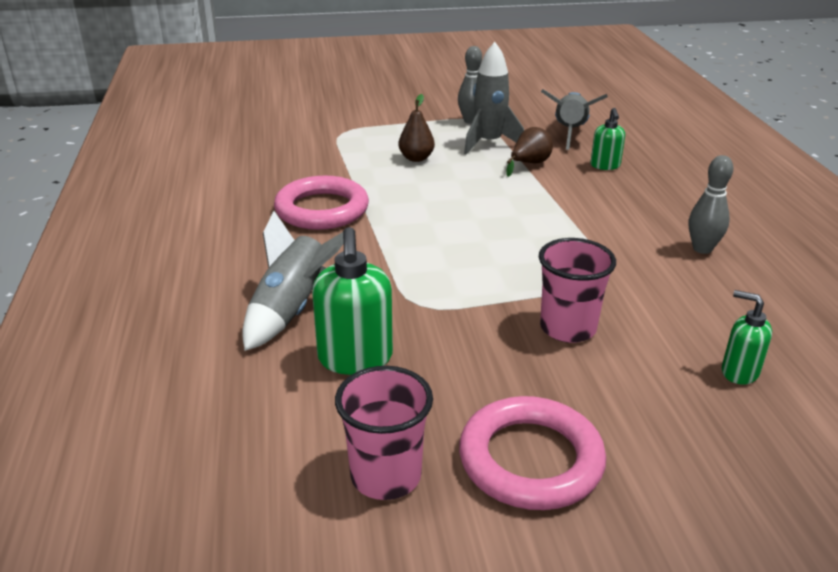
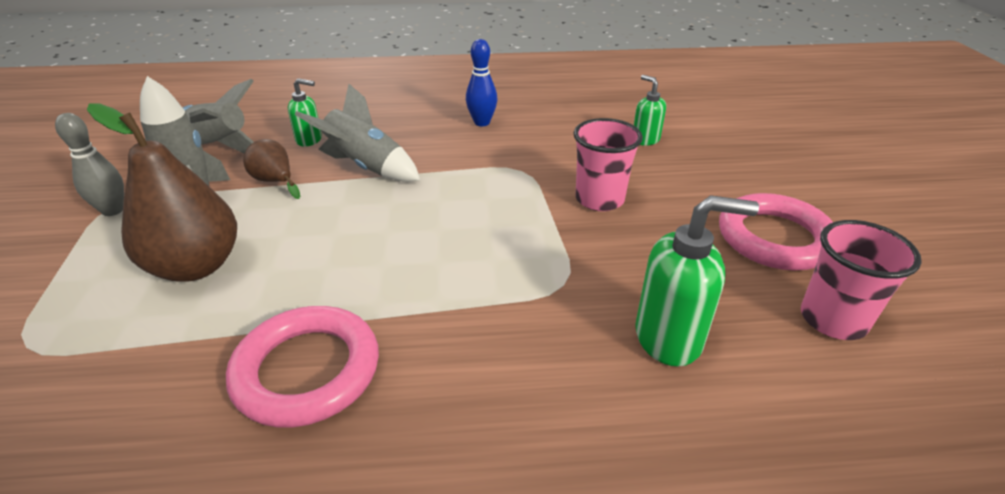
camera: 85 degrees left, 5 degrees up
(291, 310) = (577, 399): grey rocket -> grey rocket (366, 167)
(416, 158) = (196, 266): brown pear -> brown pear, size x1.90
(702, 249) = (482, 123): grey bowling pin -> blue bowling pin
(739, 372) = (645, 140): green soap dispenser -> green soap dispenser turned 105 degrees clockwise

